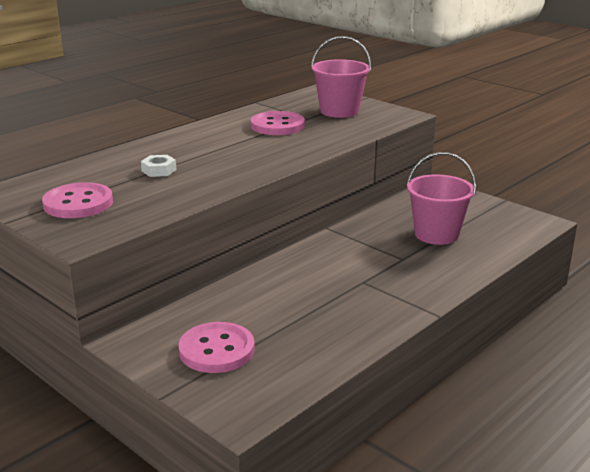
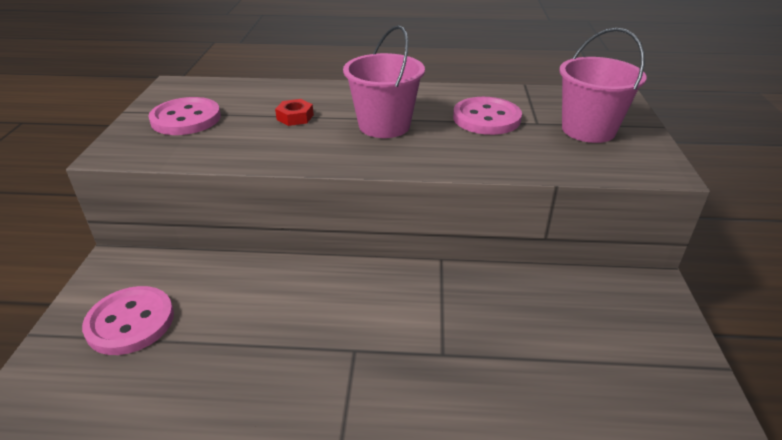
camera: 50 degrees right, 10 degrees up
(159, 170) = (295, 117): white nut -> red nut
(436, 234) = (537, 351): pink bucket -> pink bucket (384, 125)

